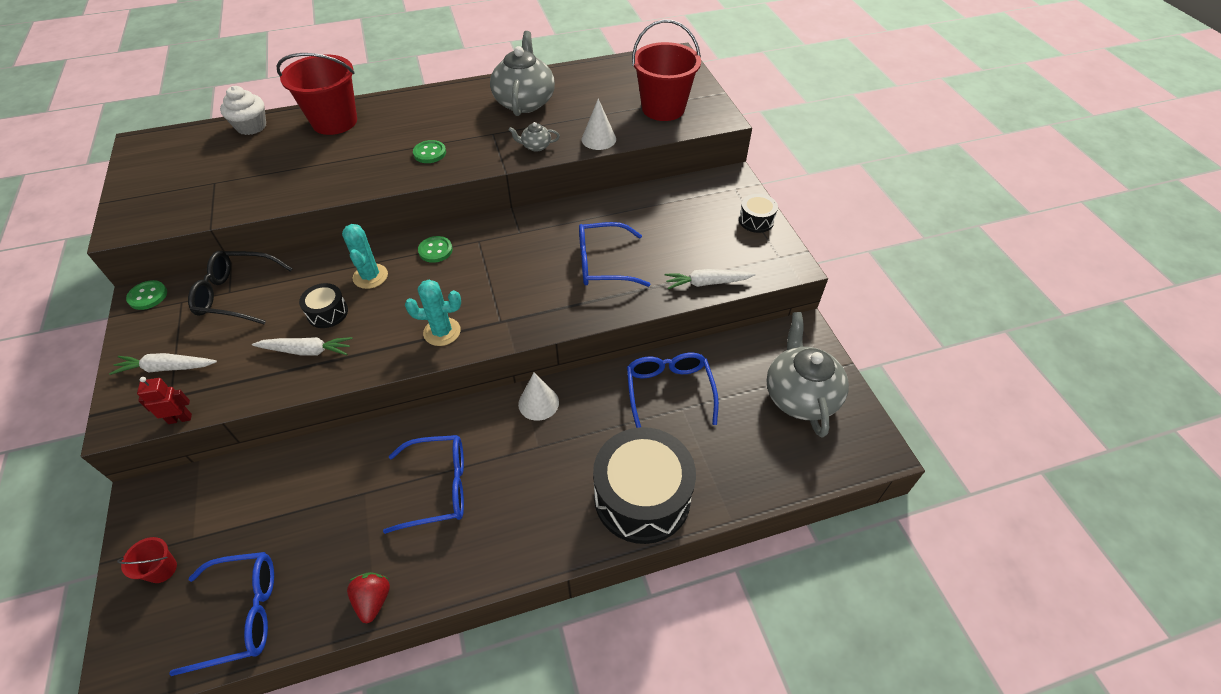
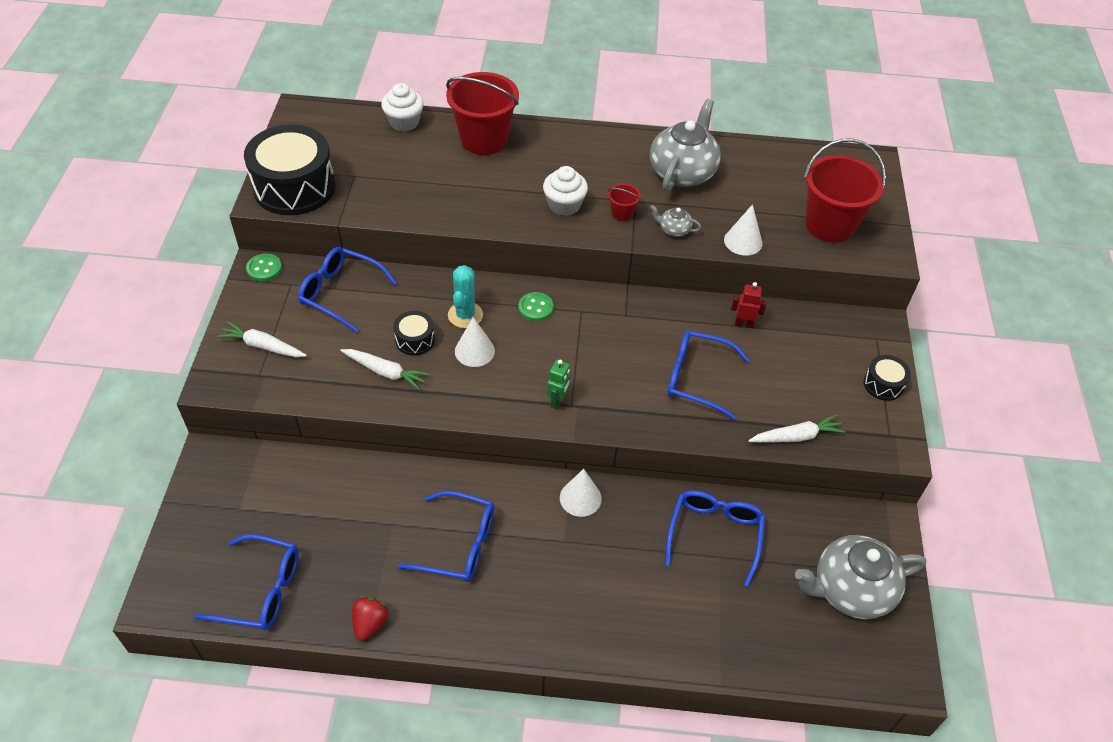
camera: 20 degrees right, 0 degrees up
(162, 569) = (209, 526): red bucket -> red bucket (622, 213)
(180, 418) = (262, 399): red robot -> red robot (743, 324)
(236, 294) = (340, 293): black glasses -> blue glasses
(390, 304) = (474, 351): none -> white cone
(430, 153) = (564, 205): green button -> white cupcake
(442, 332) = (512, 396): turquoise cactus -> none
(486, 322) = (558, 401): none -> green robot
(642, 497) = (643, 628): black drum -> black drum (294, 187)
(707, 283) = (796, 436): white carrot -> white carrot turned 150 degrees clockwise
(800, 395) = (850, 590): grey teapot -> grey teapot turned 120 degrees counterclockwise

